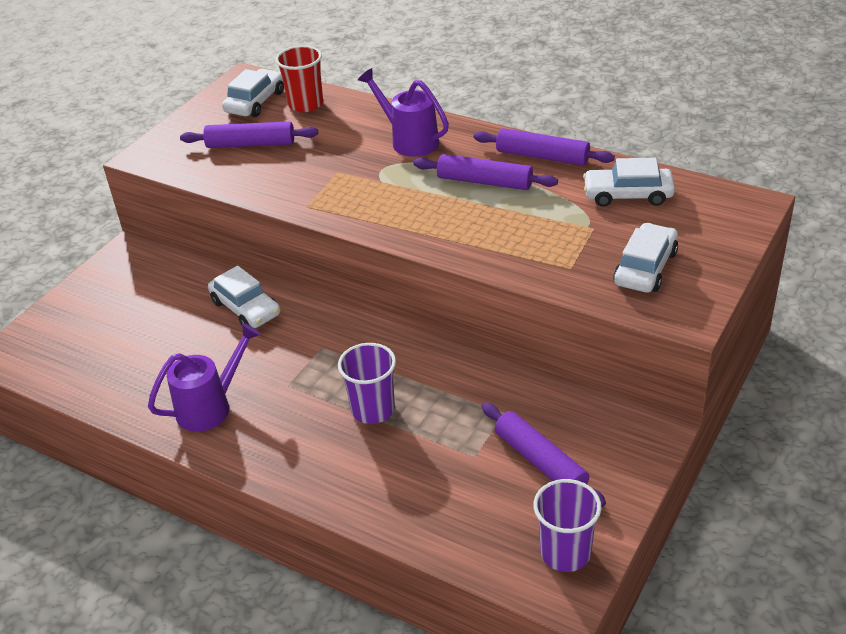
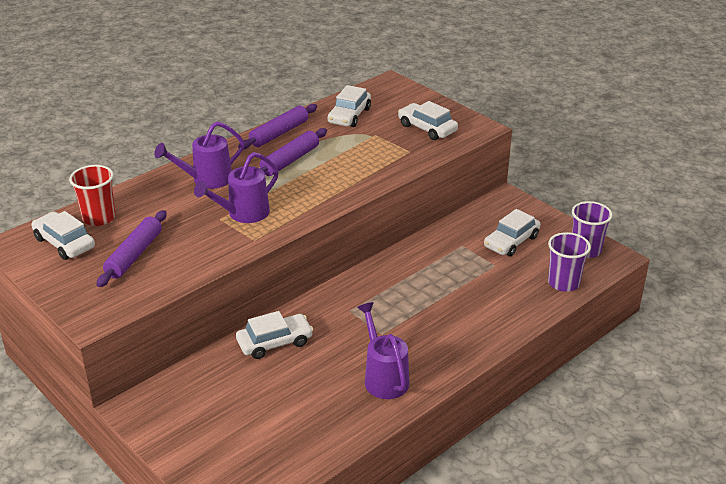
camera: 75 degrees left, 5 degrees down
(353, 184) = (243, 214): none -> purple watering can
(373, 409) = (430, 298): purple cup -> purple cup (563, 283)
(540, 461) = (511, 241): purple rolling pin -> white car

